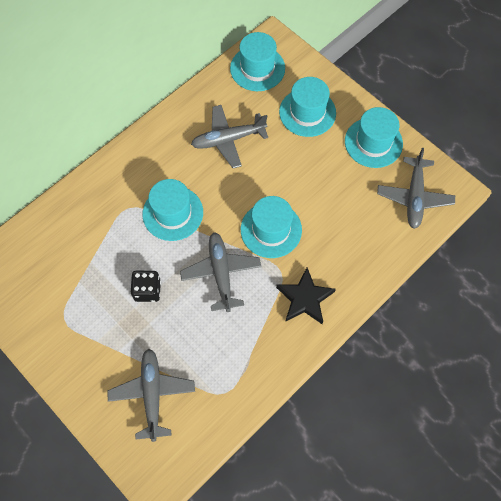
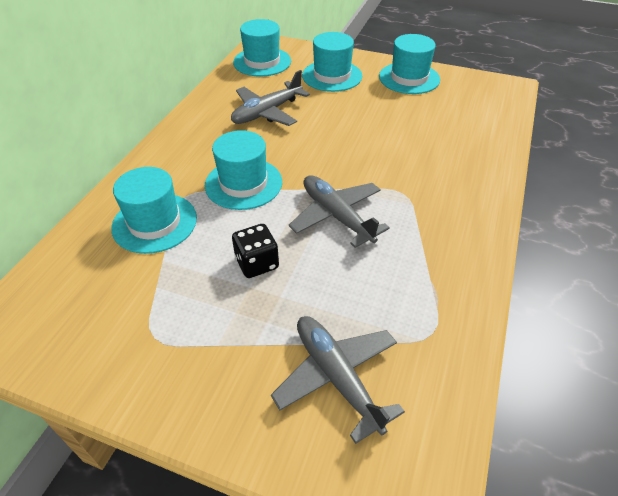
camera: 25 degrees left, 20 degrees down
(271, 230) = (363, 163): turquoise hat -> turquoise hat (154, 223)
(305, 298) = (447, 206): black star -> none
(414, 197) = (478, 101): grey plane -> none

